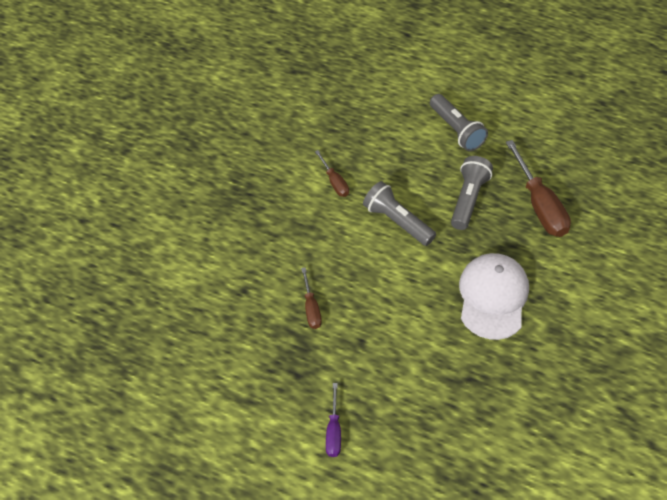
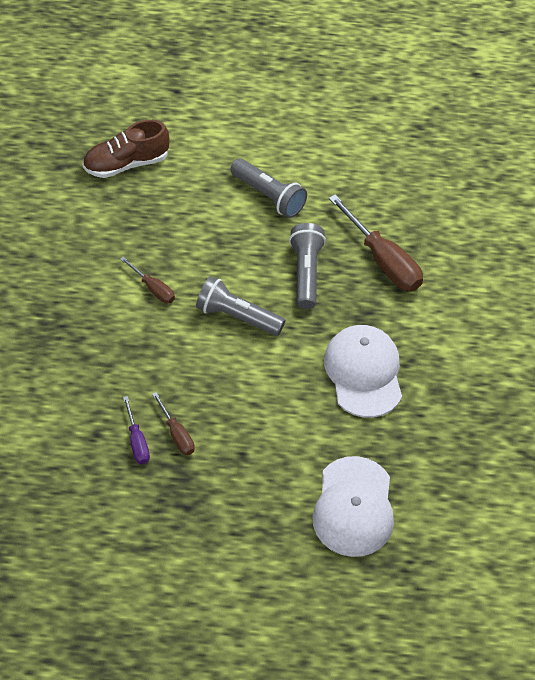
camera: 20 degrees left, 0 degrees up
(333, 431) = (244, 553): purple screwdriver -> purple screwdriver (137, 441)
(347, 80) = (126, 164): none -> brown shoe
(446, 417) = (353, 507): none -> white cap

